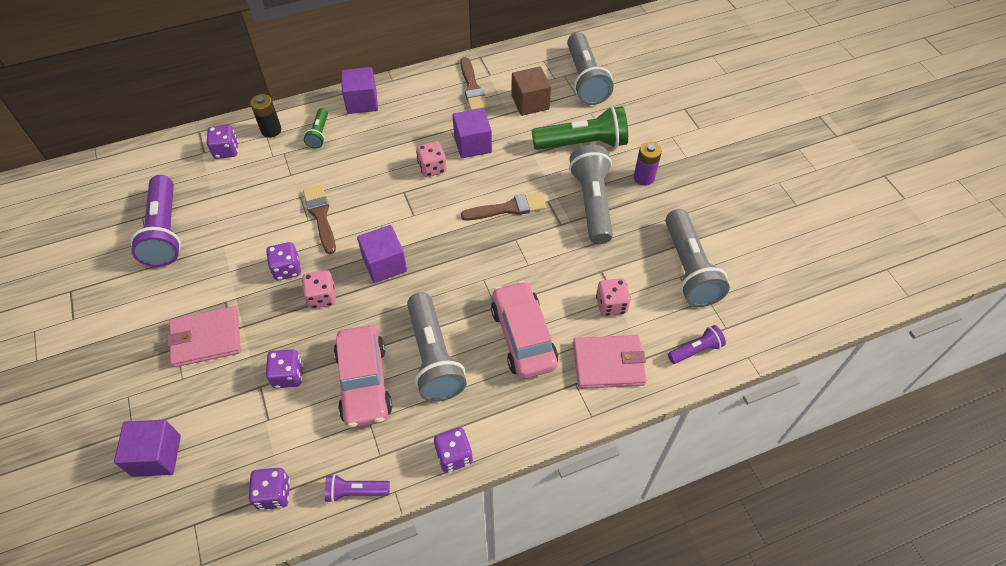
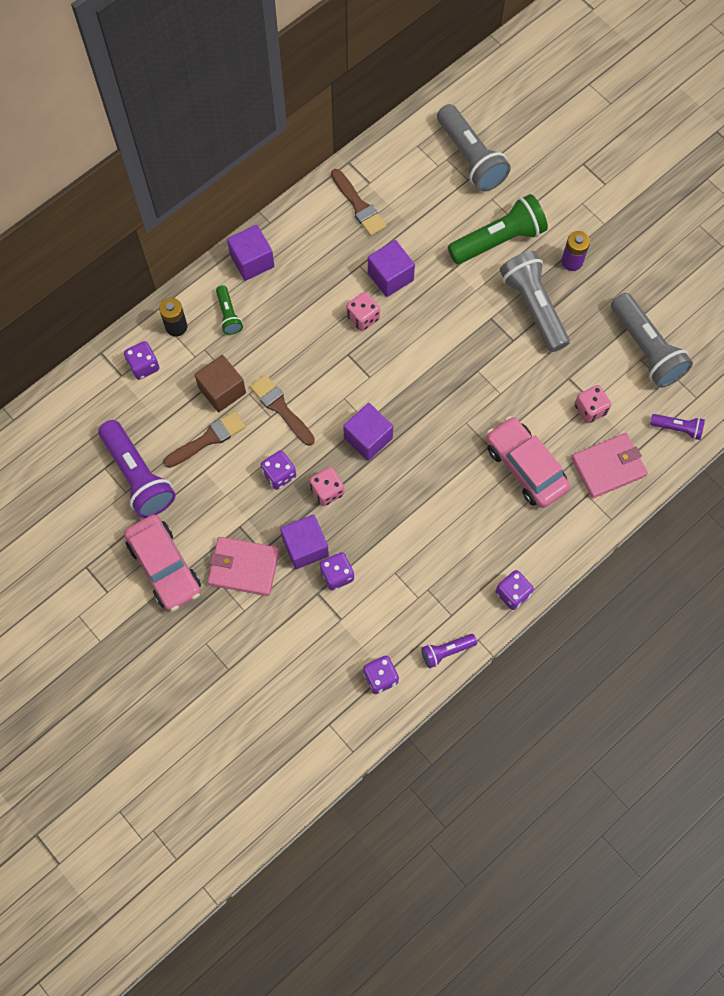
camera: 20 degrees left, 15 degrees up
(156, 456) = (264, 683): purple cube -> purple cube (305, 547)
(206, 339) = (243, 567): pink wallet -> pink wallet turned 45 degrees clockwise
(364, 383) = (407, 558): pink car -> pink car (164, 567)
(433, 357) = (456, 513): grey flashlight -> none
(508, 208) = (457, 339): brown brush -> brown brush (208, 439)
(530, 102) = (426, 206): brown cube -> brown cube (222, 390)
(695, 350) = (677, 428): purple flashlight -> purple flashlight turned 60 degrees clockwise

